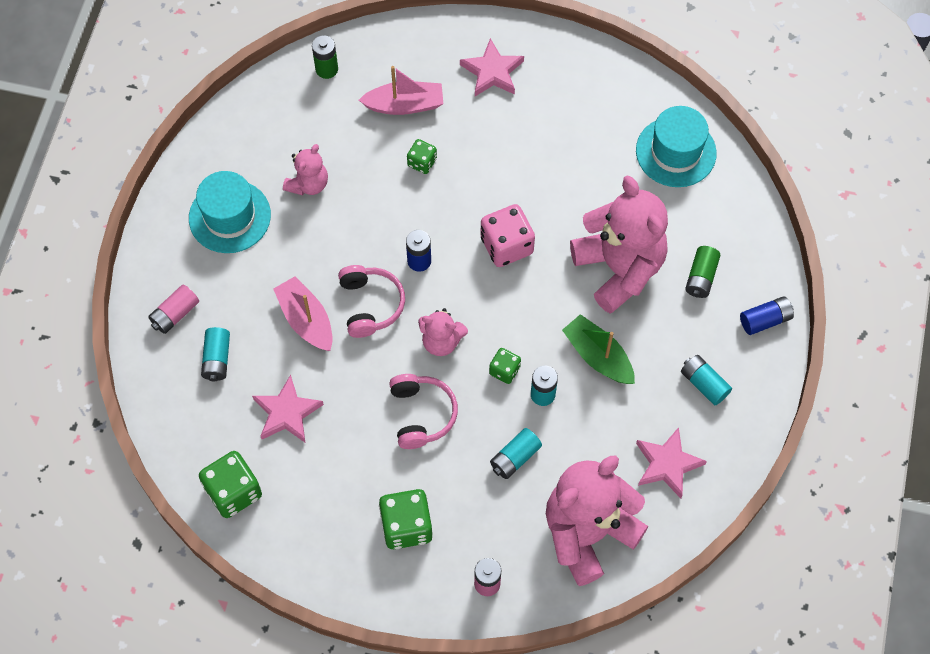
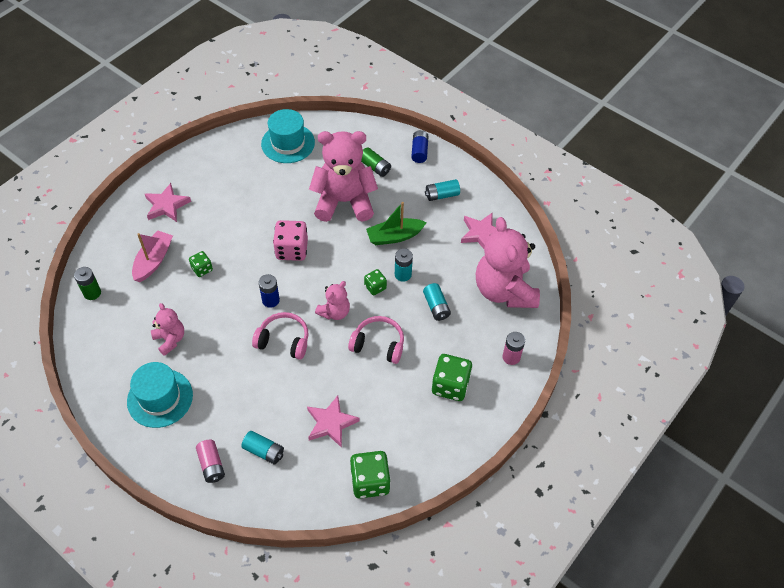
camera: 65 degrees left, 10 degrees down
(306, 320) = (270, 383): pink boat -> none

